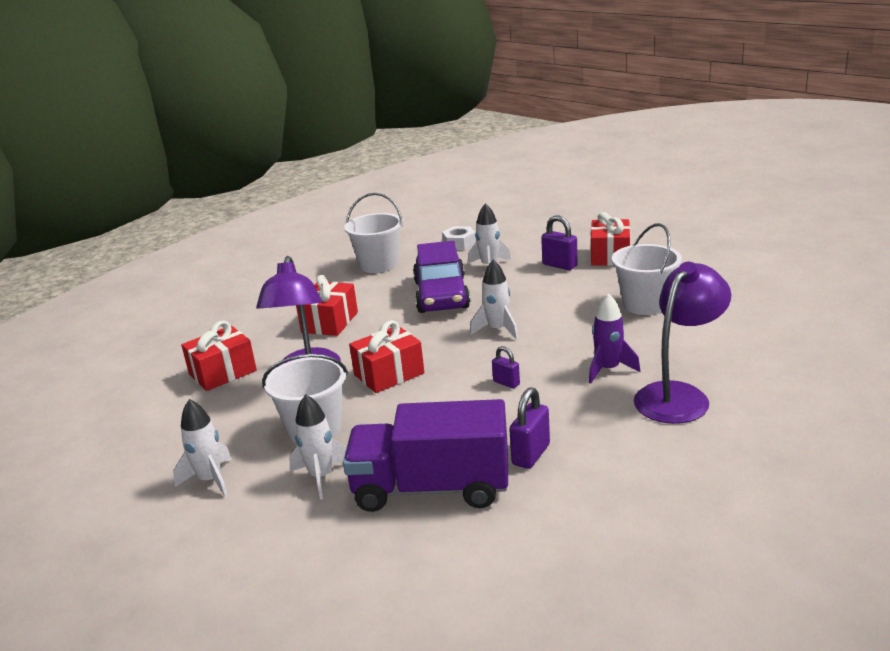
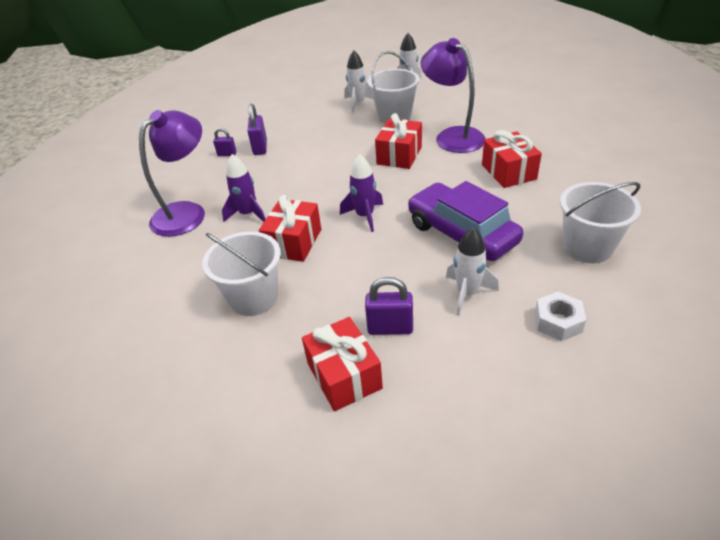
camera: 145 degrees right, 15 degrees up
(222, 372) = (507, 118): red gift -> red gift (294, 242)
(431, 488) = (297, 118): purple truck -> none
(497, 330) = (365, 216): white rocket -> purple rocket
(506, 383) = (313, 178): purple padlock -> purple padlock (227, 154)
(679, 395) = (187, 212): purple lamp -> purple lamp turned 150 degrees counterclockwise

